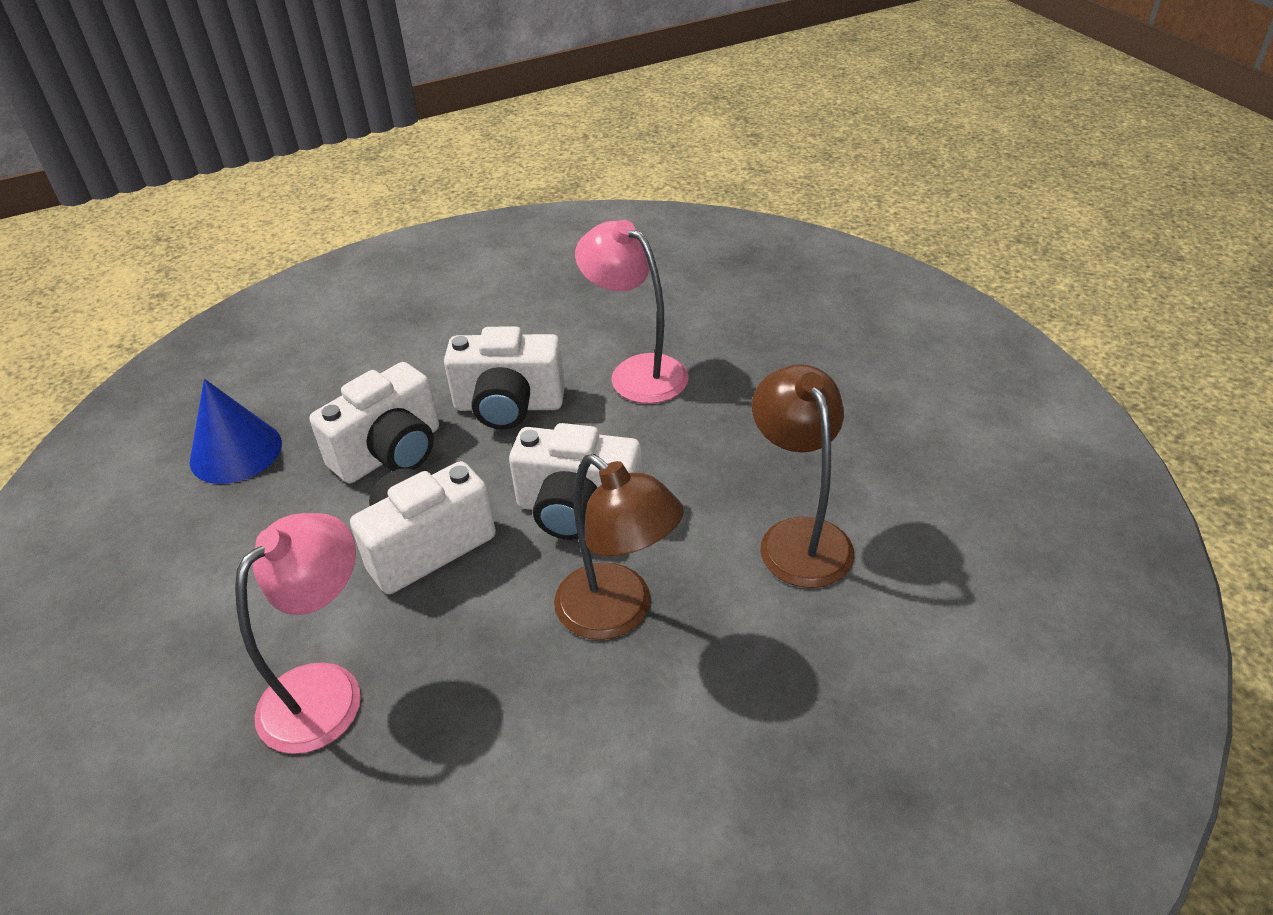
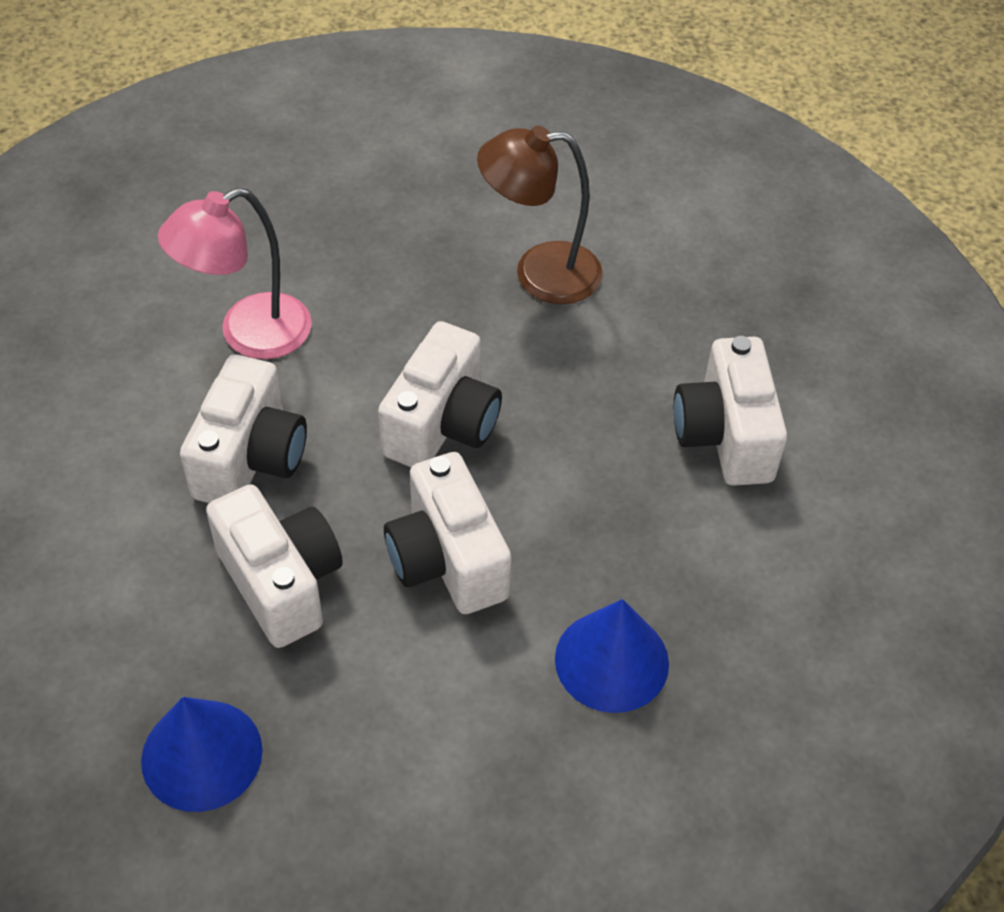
camera: 80 degrees left, 10 degrees up
(326, 690) = (611, 660): pink lamp -> blue cone
(618, 613) = (586, 418): brown lamp -> none
(632, 743) = (725, 436): none -> white camera

